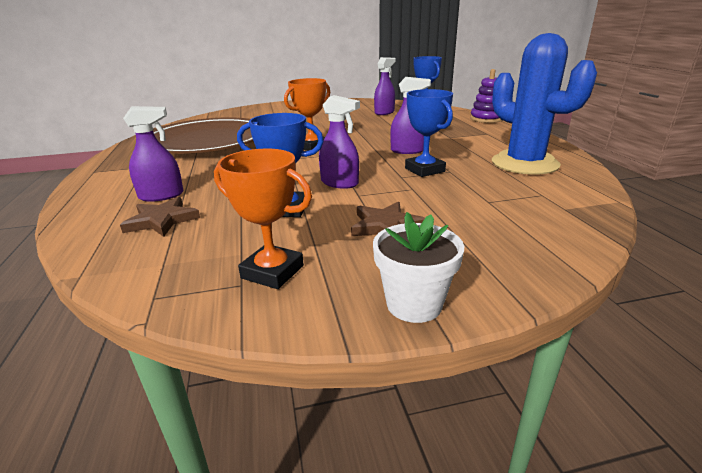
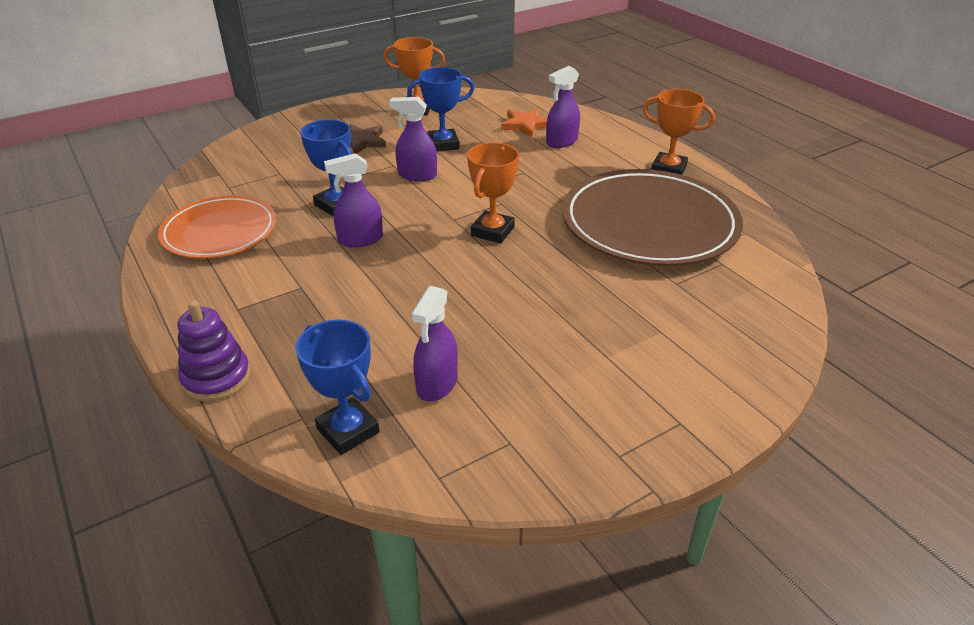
camera: 160 degrees right, 10 degrees up
(125, 164) = (668, 169): none -> orange trophy
(162, 220) = (526, 125): brown star -> orange star
(414, 304) = (336, 107): white flower pot -> none
(524, 164) = (219, 231): blue cactus -> orange plate

